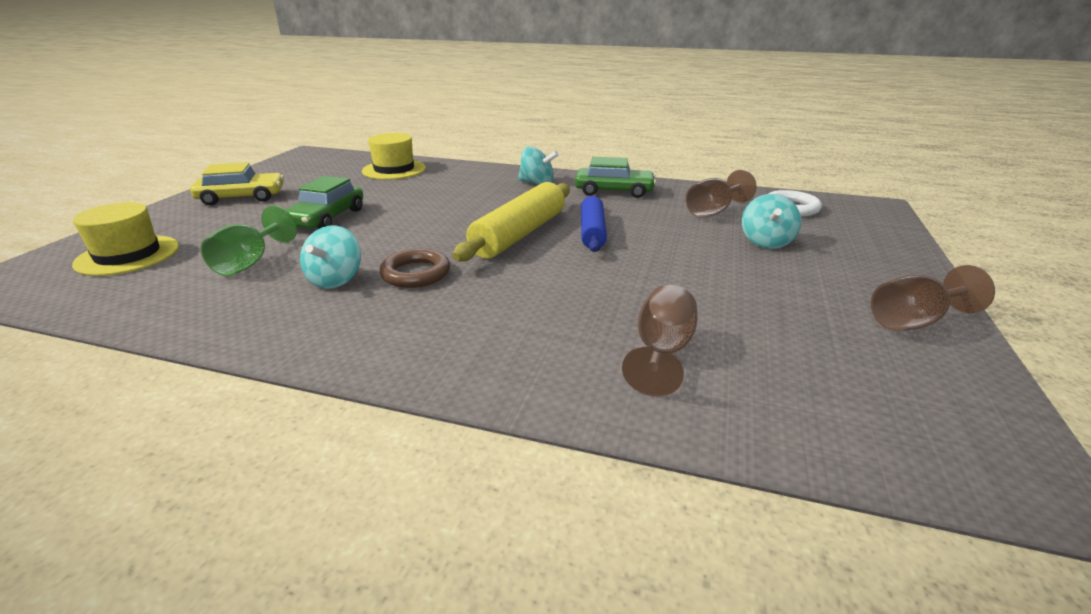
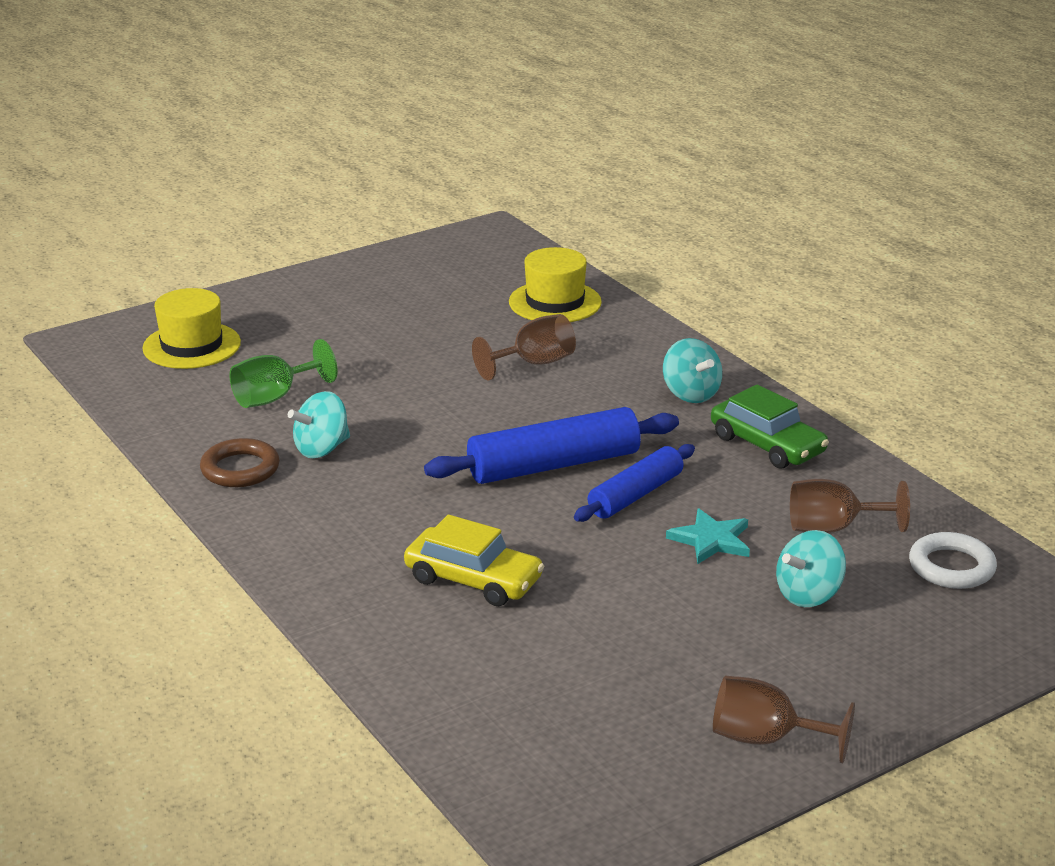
camera: 40 degrees right, 0 degrees up
(242, 197) = (348, 295): yellow car -> yellow car (473, 579)
(327, 218) = (396, 361): green car -> none
(416, 273) = (394, 471): brown ring -> brown ring (240, 469)
(519, 234) = (553, 465): yellow rolling pin -> blue rolling pin
(661, 352) = (482, 644): brown goblet -> brown goblet (534, 363)
(671, 237) = (711, 540): none -> turquoise star

